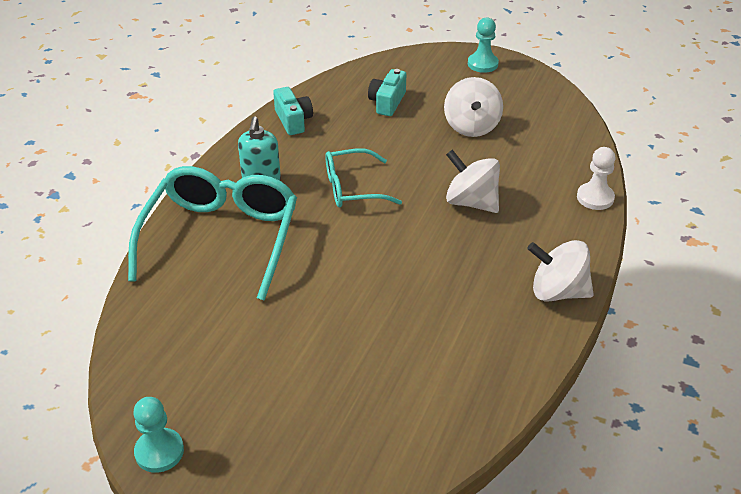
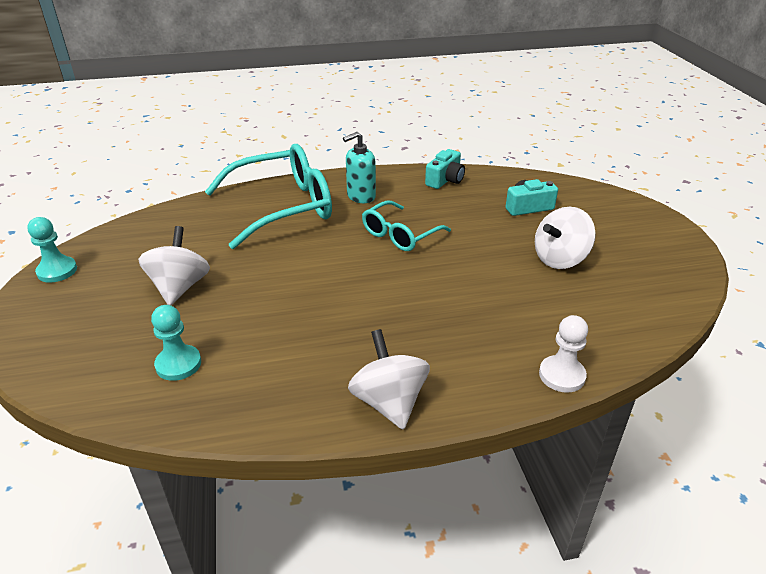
camera: 55 degrees right, 5 degrees down
(352, 188) = (400, 235): turquoise glasses -> turquoise glasses turned 90 degrees counterclockwise
(471, 202) = (456, 299): white spinning top -> white spinning top (179, 287)
(482, 64) = (658, 230): turquoise pawn -> turquoise pawn (178, 364)

